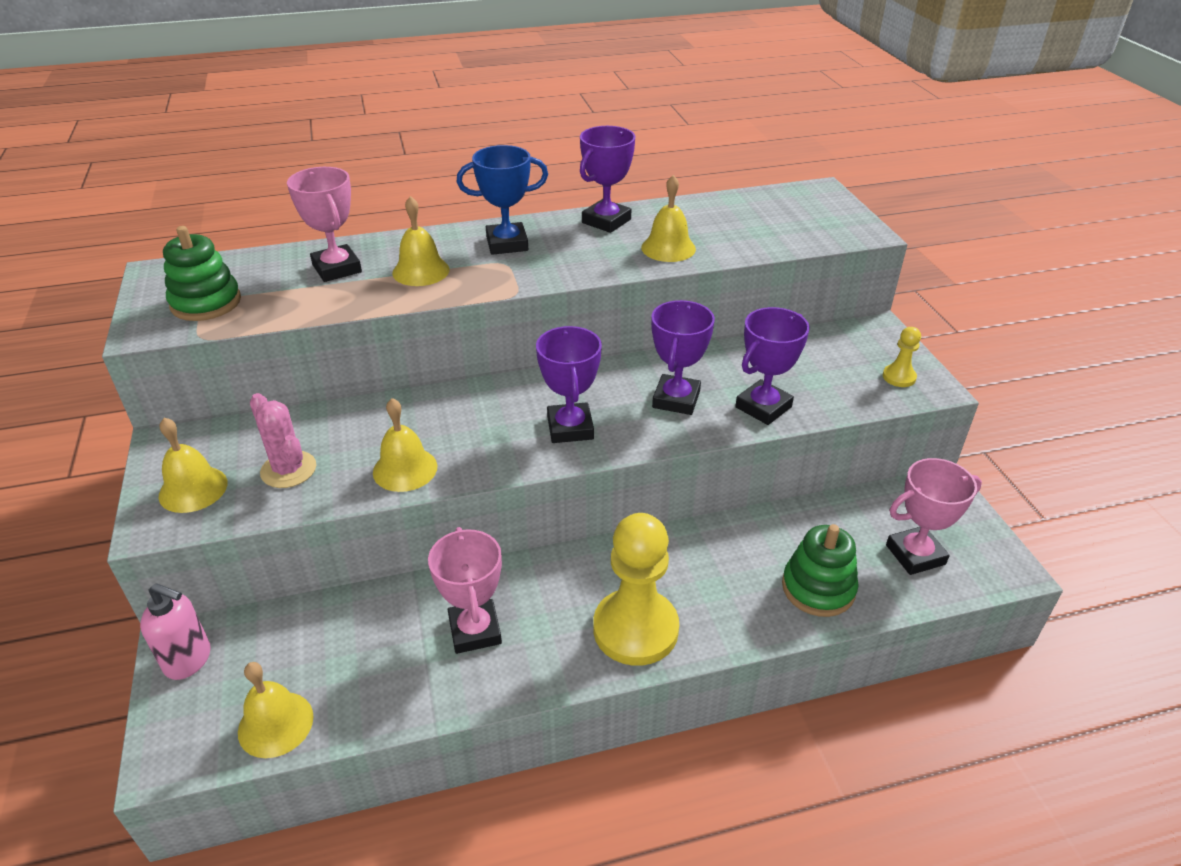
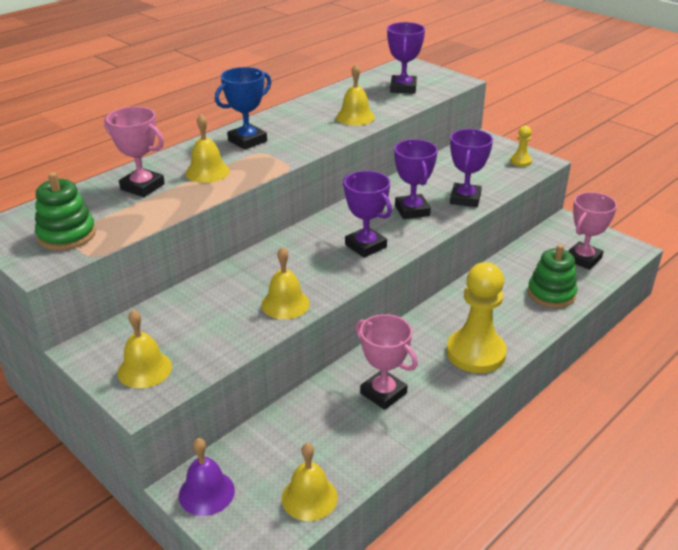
camera: 30 degrees left, 5 degrees down
(189, 660) = (206, 492): pink soap dispenser -> purple bell
(288, 470) = (203, 333): pink cactus -> none
(606, 221) = (297, 111): purple trophy -> purple trophy (403, 88)

